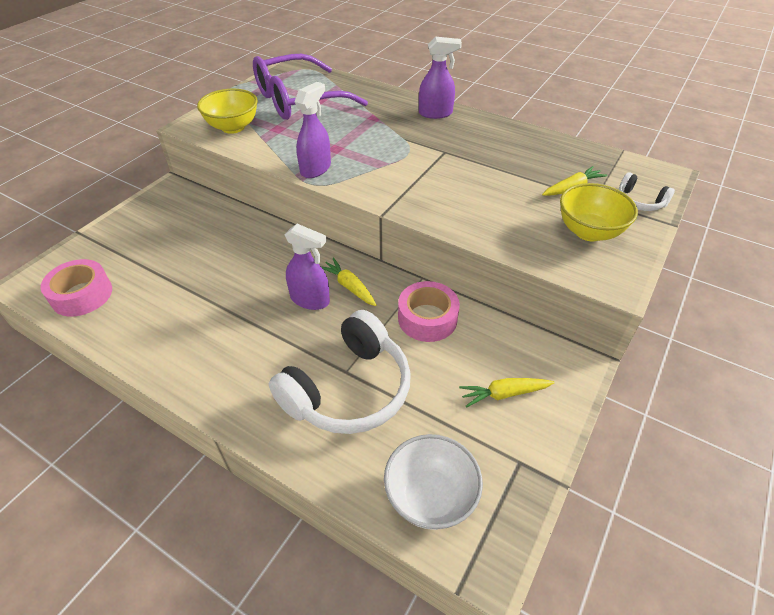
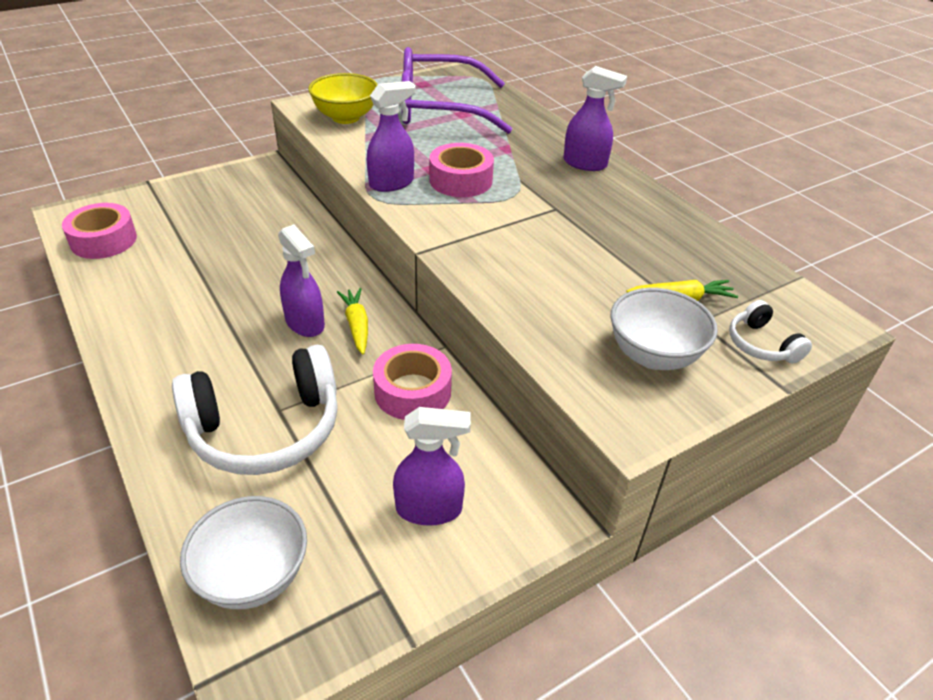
camera: 25 degrees right, 5 degrees down
(363, 151) = (460, 180): none -> pink tape
(504, 394) = (429, 509): yellow carrot -> purple spray bottle
(588, 232) = (653, 355): yellow bowl -> white bowl

